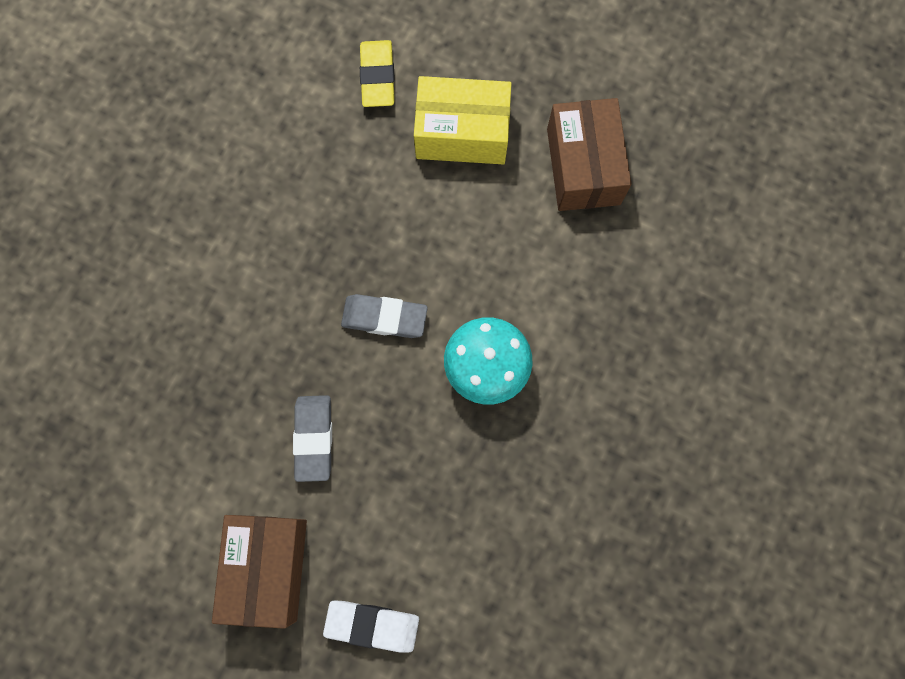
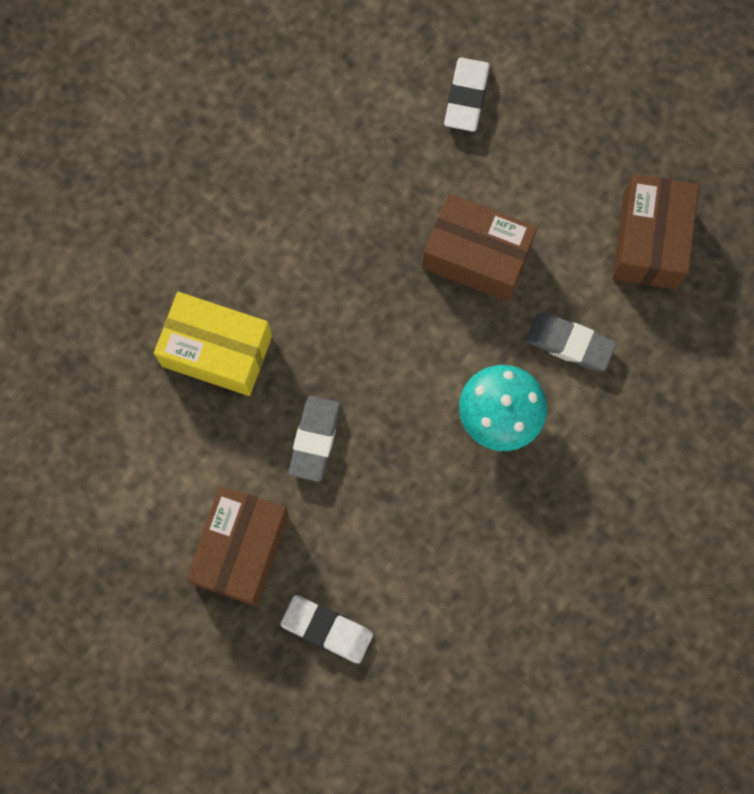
camera: 15 degrees right, 0 degrees up
(377, 77) = (466, 97): yellow eraser -> white eraser
(384, 318) = (412, 341): grey eraser -> grey eraser (569, 344)
(425, 222) = (477, 256): none -> brown box
(462, 133) = (536, 176): yellow box -> yellow box (217, 351)

